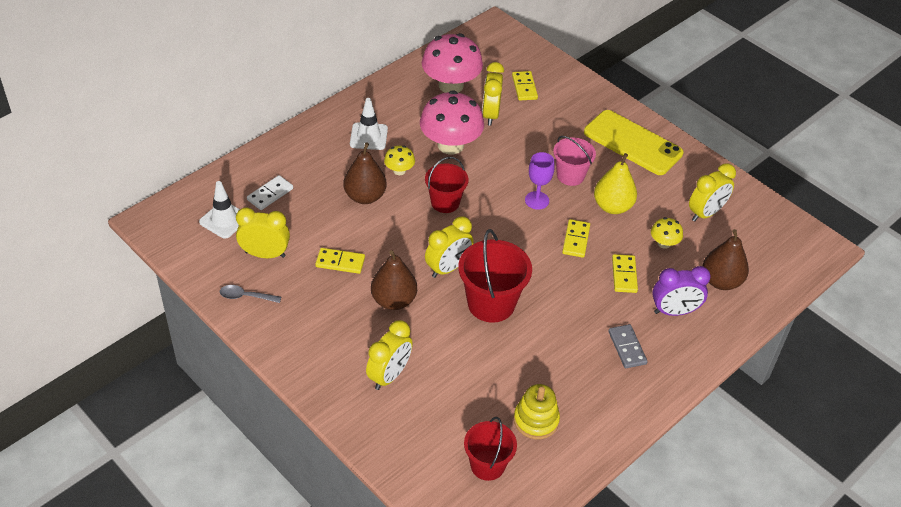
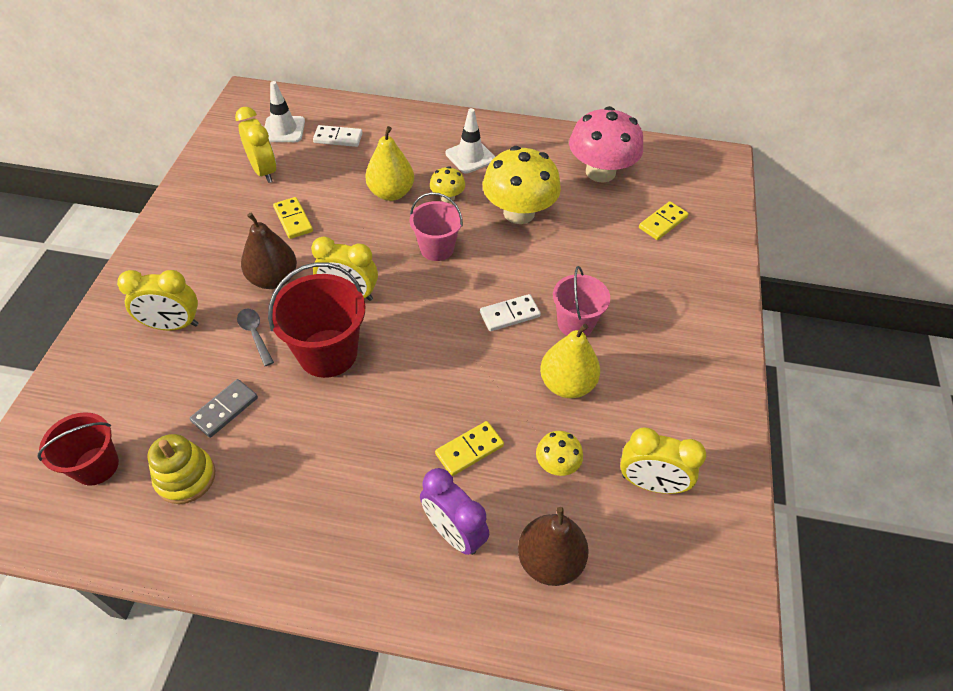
camera: 55 degrees right, 5 degrees up
(245, 296) = (204, 185): grey spoon -> grey spoon (255, 334)
(365, 196) = (391, 193): brown pear -> yellow pear
(445, 202) = (437, 248): red bucket -> pink bucket
(450, 145) = (519, 213): pink mushroom -> yellow mushroom
(490, 114) = (594, 218): yellow clock -> none
(537, 200) = (510, 315): purple goblet -> white domino
(576, 240) = (483, 377): yellow domino -> none
(627, 348) = (356, 511): grey domino -> grey domino (225, 409)
(632, 143) = (686, 351): yellow phone -> none

